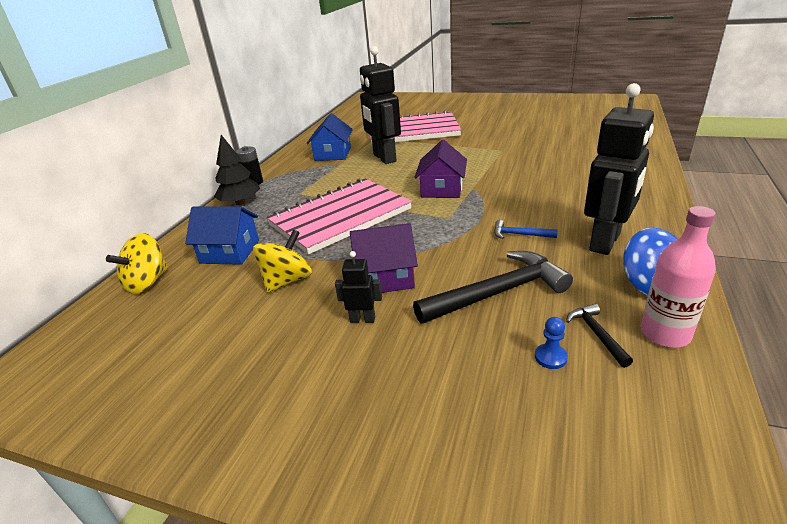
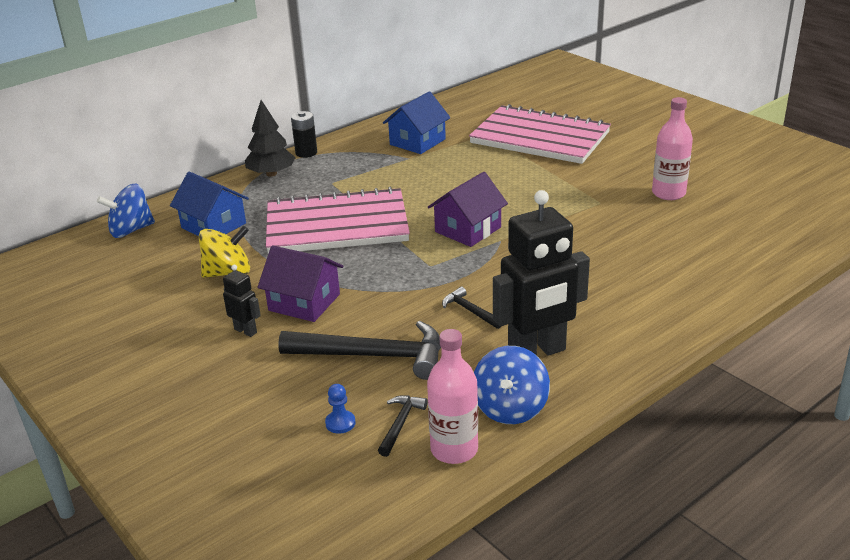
camera: 30 degrees right, 0 degrees up
(147, 282) = (131, 230): yellow spinning top -> blue spinning top
(384, 158) = (461, 167): black robot -> none
(520, 234) = (470, 311): blue hammer -> black hammer
(532, 135) = (668, 193): none -> pink bottle

